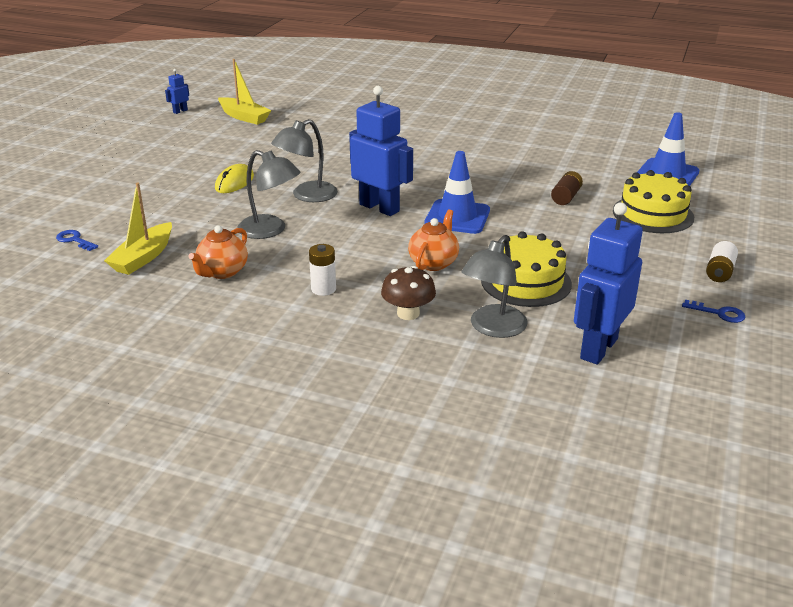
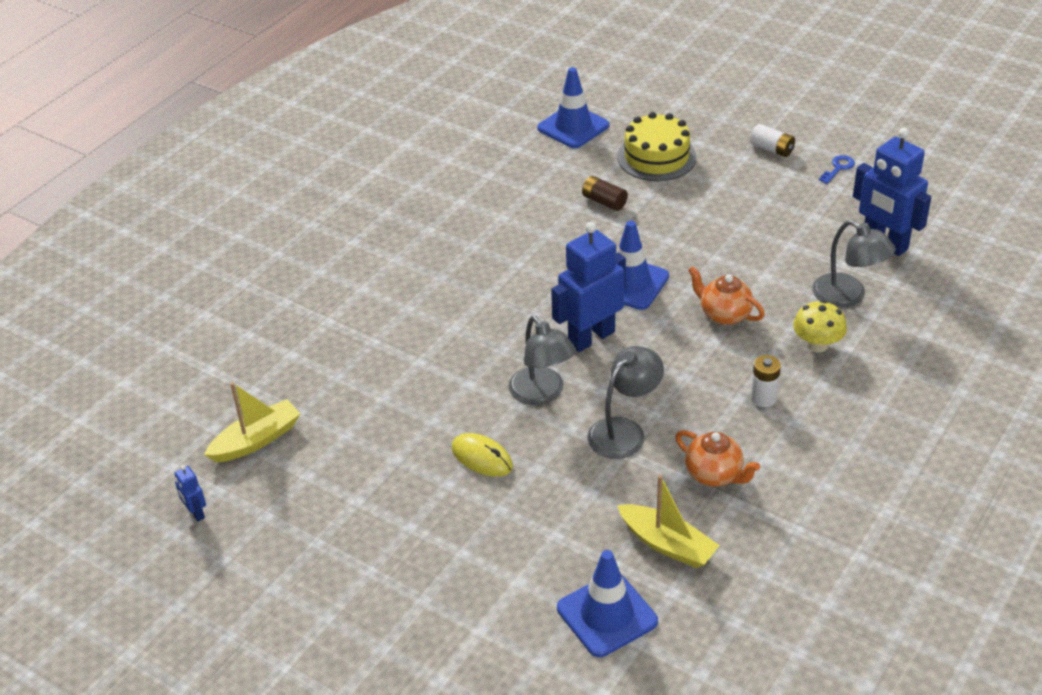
camera: 75 degrees left, 10 degrees up
(74, 240) = (607, 615): blue key -> blue traffic cone
(408, 313) = (817, 345): brown mushroom -> yellow mushroom
(526, 282) = (771, 262): yellow cake -> none

